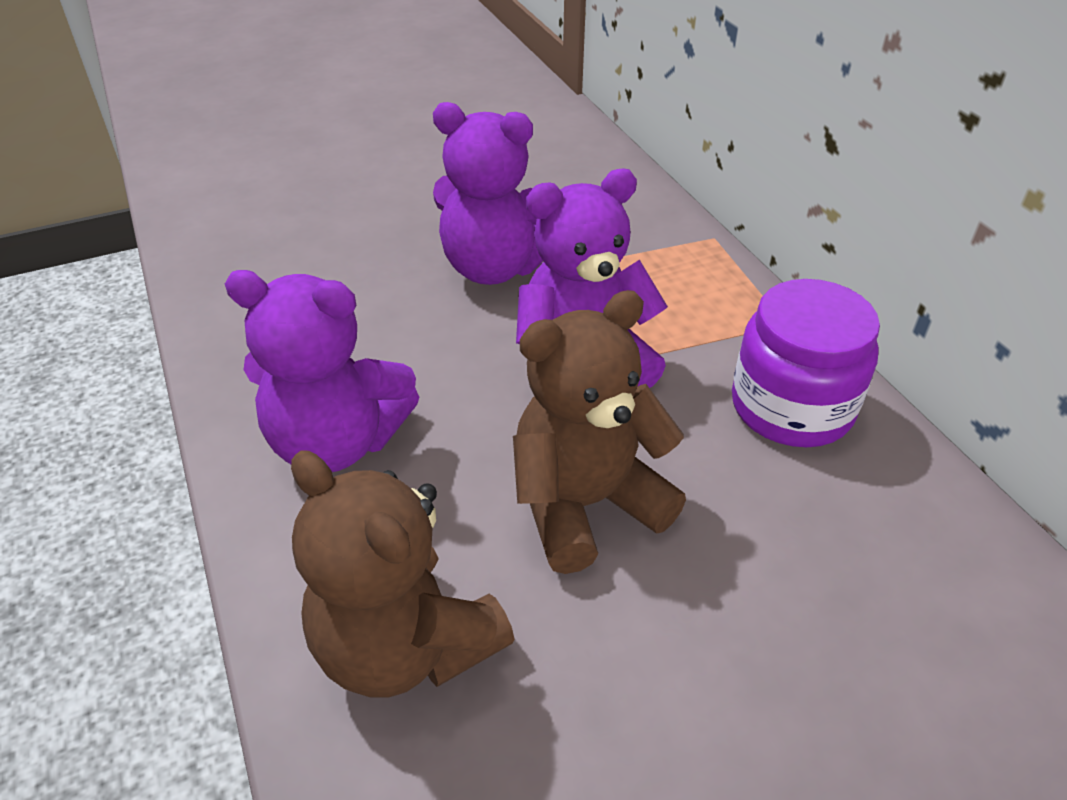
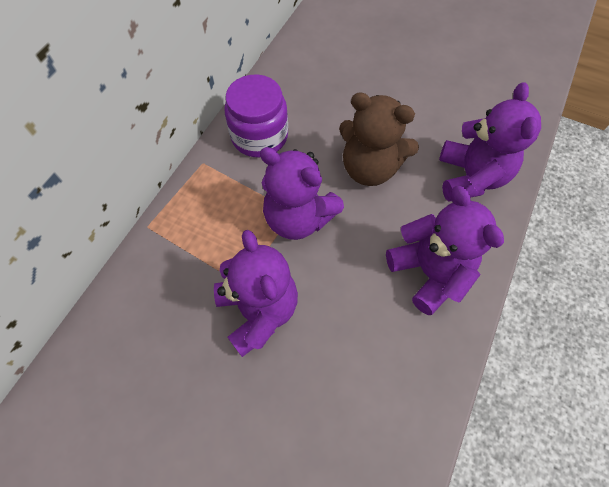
camera: 130 degrees left, 20 degrees up
(405, 645) = (470, 177): brown teddy bear -> purple teddy bear

